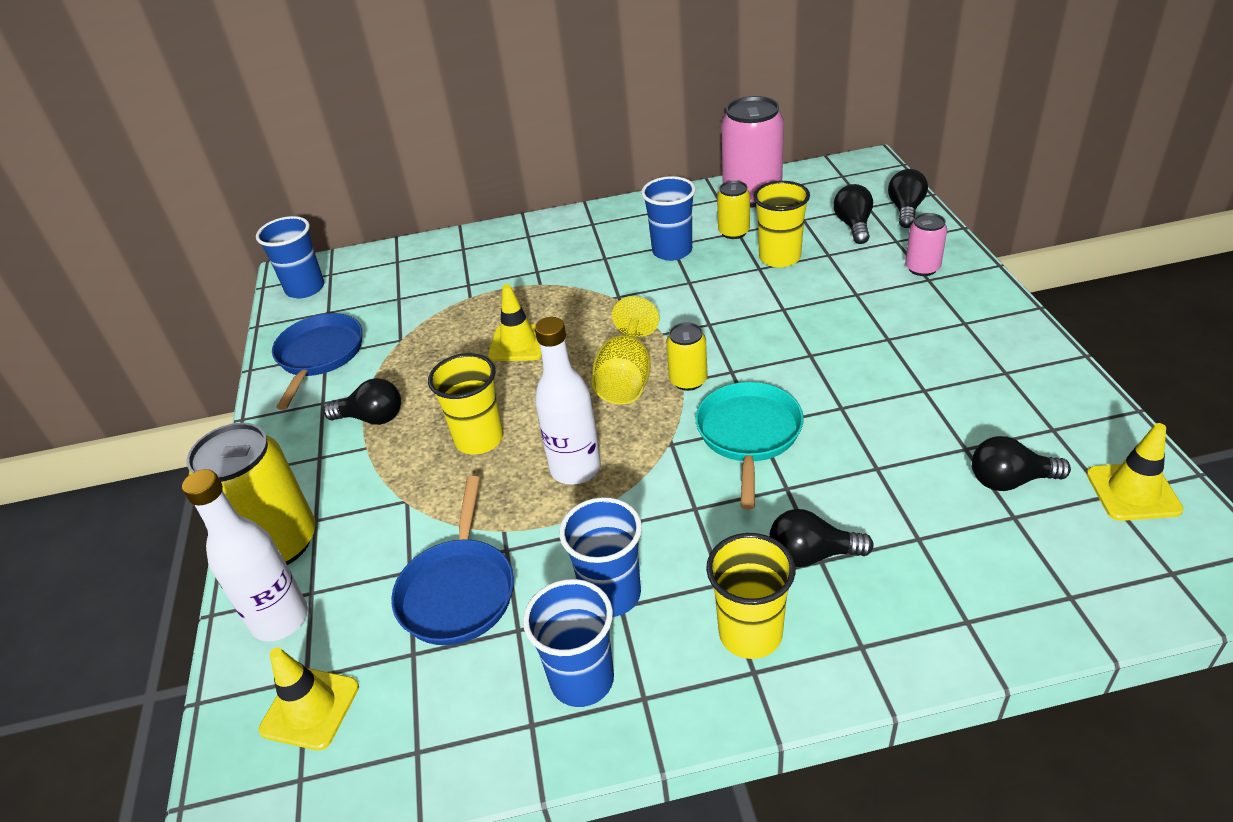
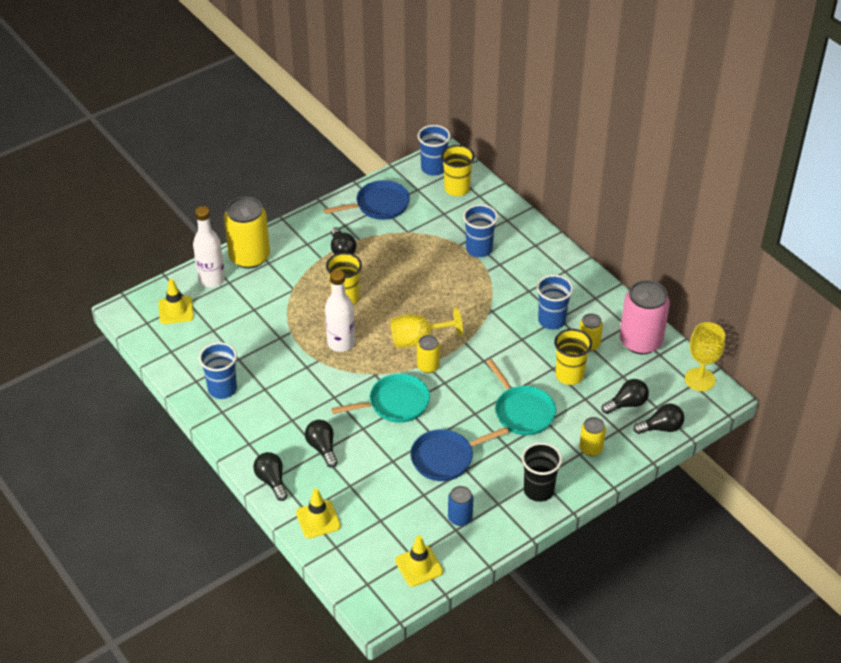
camera: 60 degrees right, 5 degrees up
(458, 590) = (250, 330): blue pan -> blue pan (446, 458)
(518, 343) = (427, 283): yellow traffic cone -> yellow traffic cone (318, 519)
(611, 594) = (269, 383): blue cup -> blue cup (479, 249)
(750, 633) = (268, 437): yellow cup -> yellow cup (457, 189)
(827, 310) = (522, 411): none -> turquoise pan
(837, 170) = (699, 379): none -> yellow goblet
(922, 268) = (591, 448): pink can -> yellow can
(988, 328) = (538, 490): none -> black cup
(1010, 480) = (406, 515): black light bulb -> black light bulb (272, 481)
(1028, 418) = (460, 518): none -> blue can

